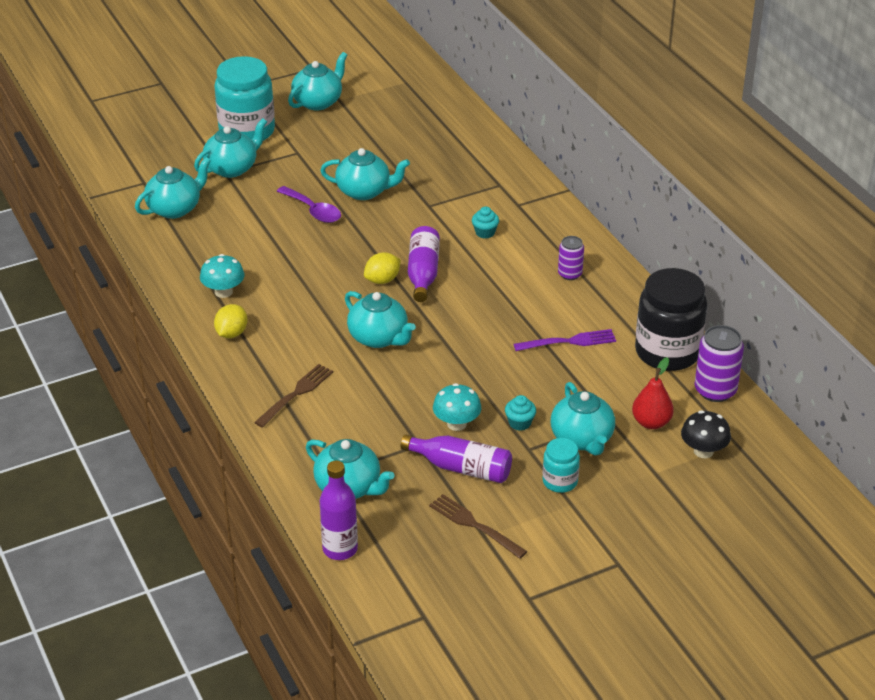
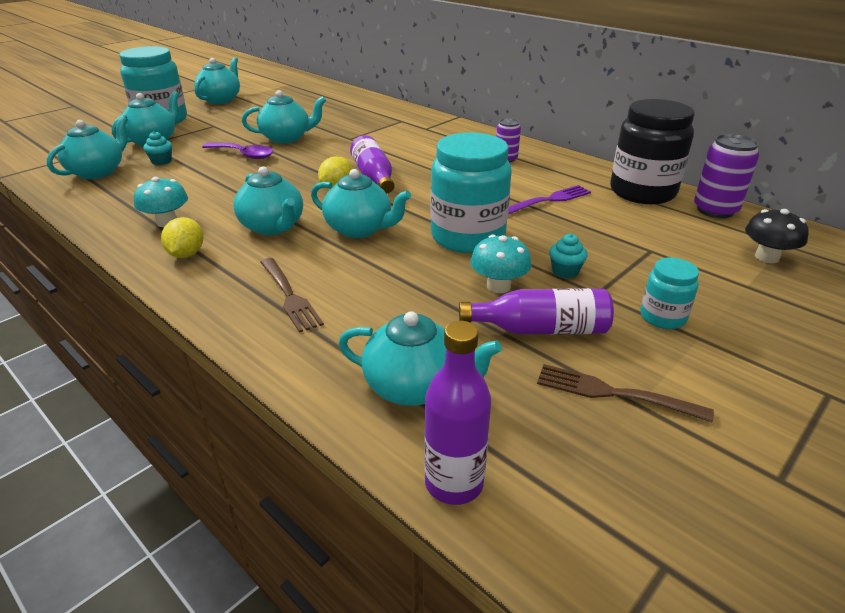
camera: 20 degrees left, 5 degrees down
(296, 394) = (289, 296): brown fork -> brown fork turned 135 degrees clockwise
(465, 368) = (467, 237): none -> turquoise jar
(485, 233) = (411, 146): turquoise cupcake -> turquoise cupcake (161, 161)
(582, 439) = (642, 272): turquoise teapot -> turquoise teapot (273, 227)
(651, 422) = (691, 244): red pear -> none

